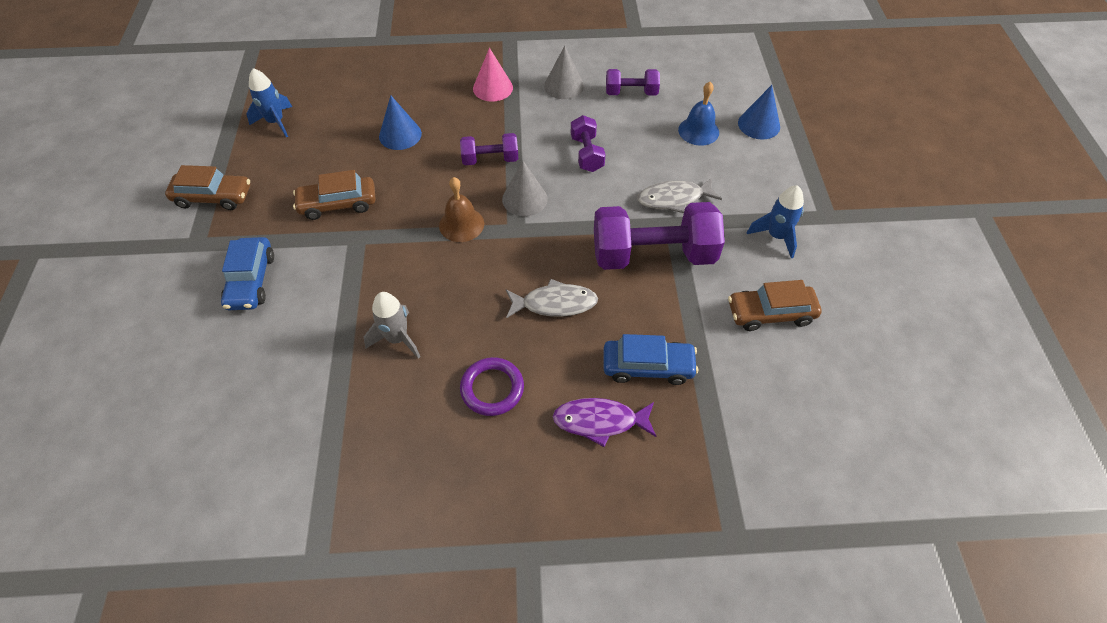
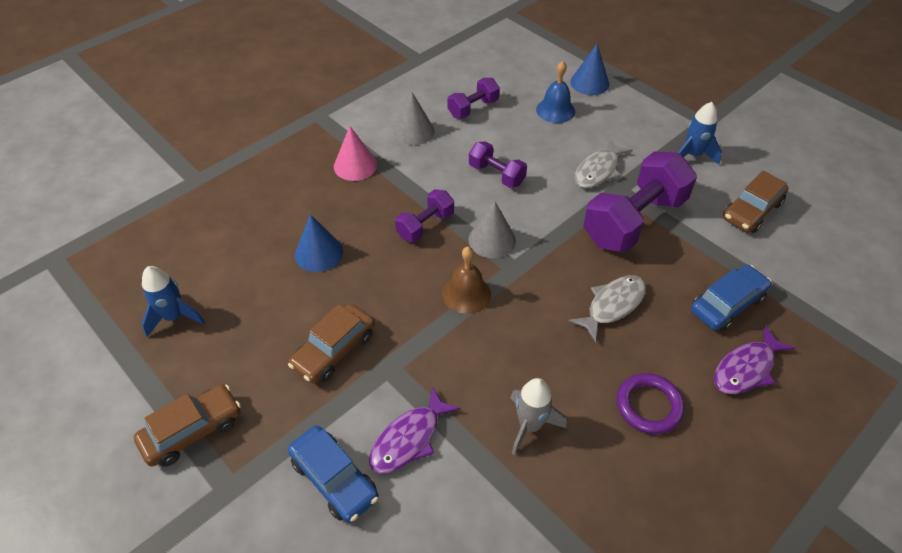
camera: 40 degrees left, 5 degrees down
(317, 290) = (409, 439): none -> purple fish

